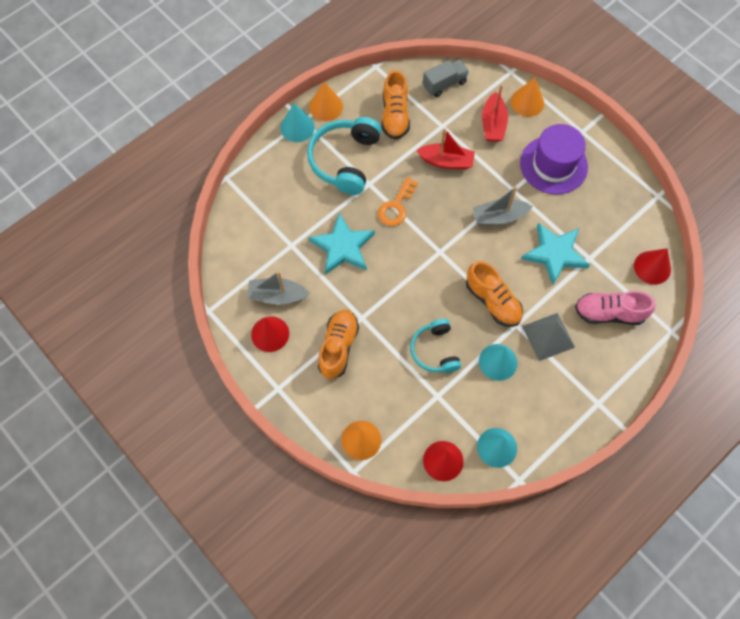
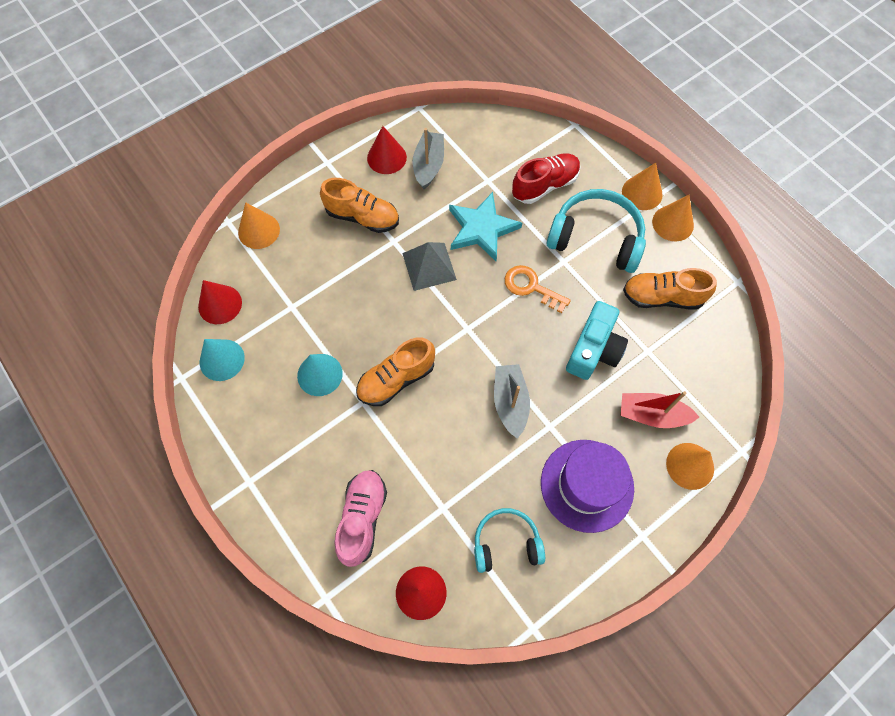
camera: 95 degrees right, 0 degrees up
(294, 199) = (545, 185): none -> red shoe
(297, 127) = (642, 193): turquoise cone -> orange cone
(435, 351) = (344, 309): turquoise headphones -> turquoise headphones (506, 543)
(444, 84) = (714, 361): grey truck -> none
(446, 161) = (593, 350): red boat -> turquoise camera
(548, 336) = (342, 437): grey pyramid -> grey pyramid (429, 266)
(555, 254) = (452, 464): turquoise star -> none

